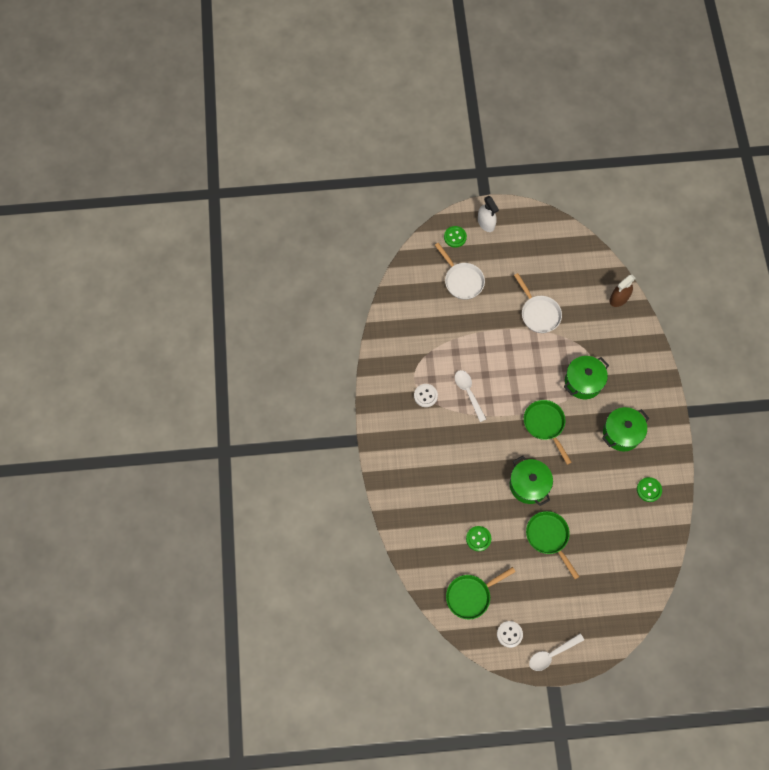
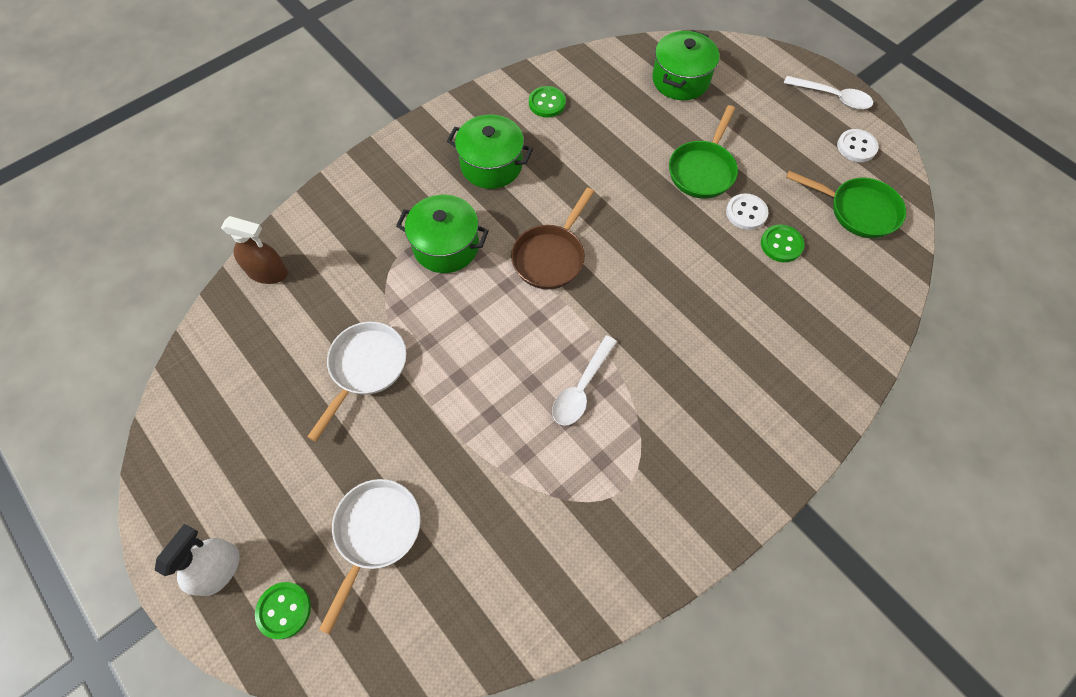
camera: 125 degrees left, 5 degrees down
(425, 396) = (638, 450): white button -> white button (746, 213)
(529, 485) = (655, 228): green pot -> green pot (680, 80)
(545, 425) = (551, 256): green pan -> brown pan

